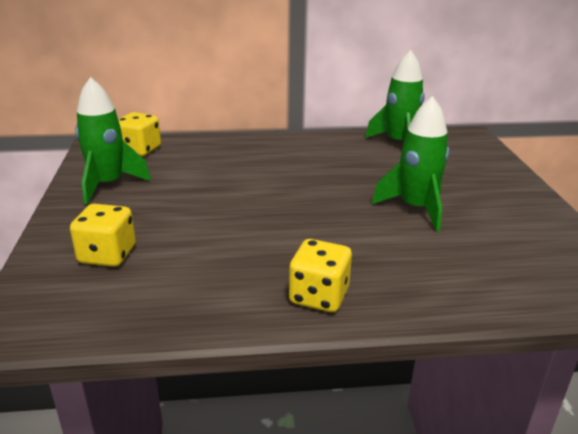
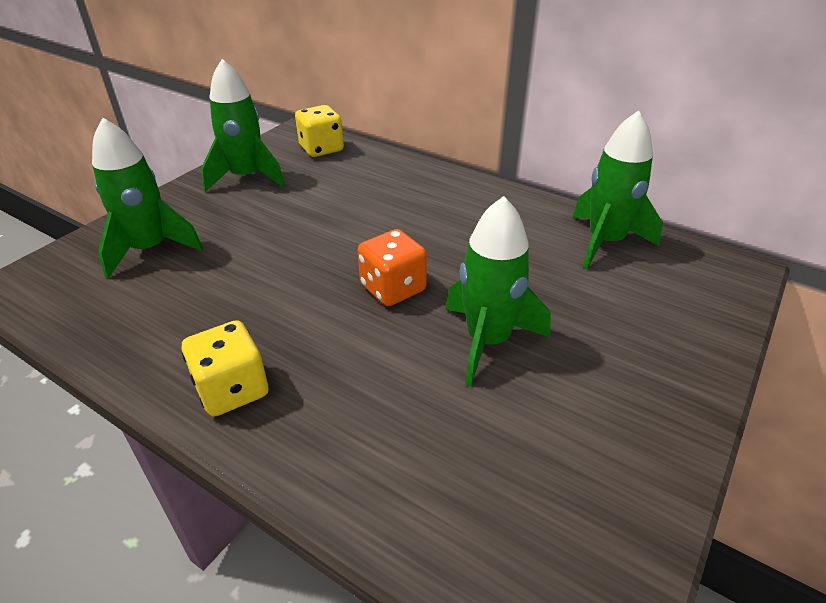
camera: 40 degrees right, 10 degrees up
(107, 255) = (150, 249): yellow dice -> green rocket
(326, 206) = (393, 288): none -> orange dice

